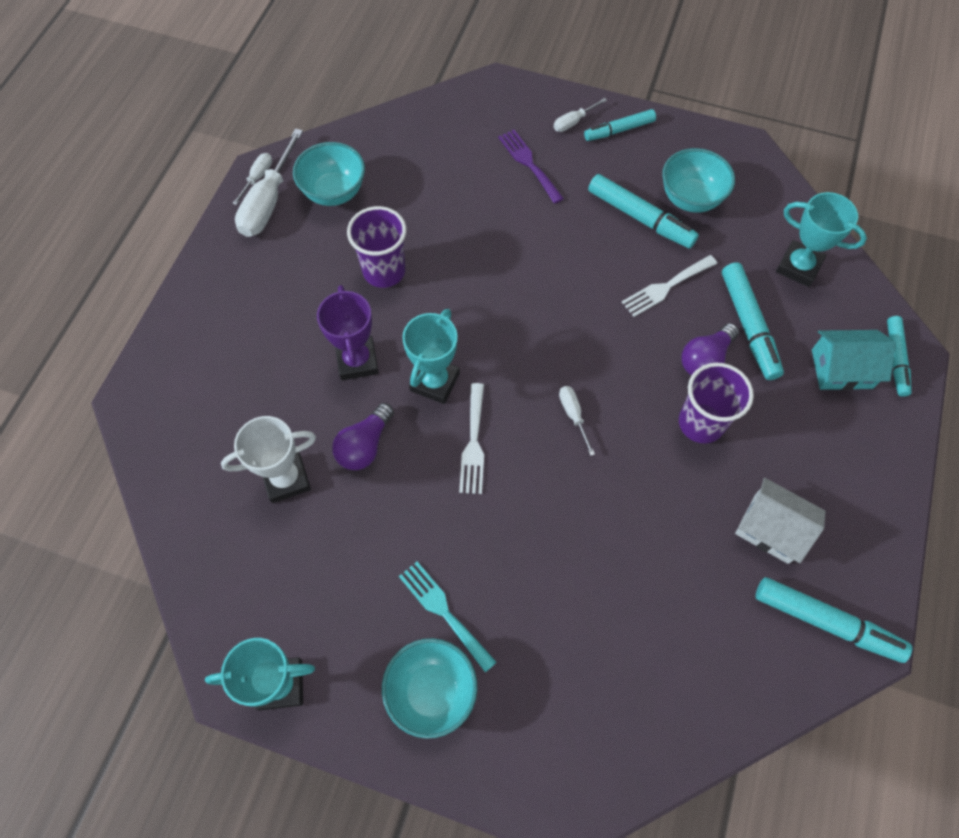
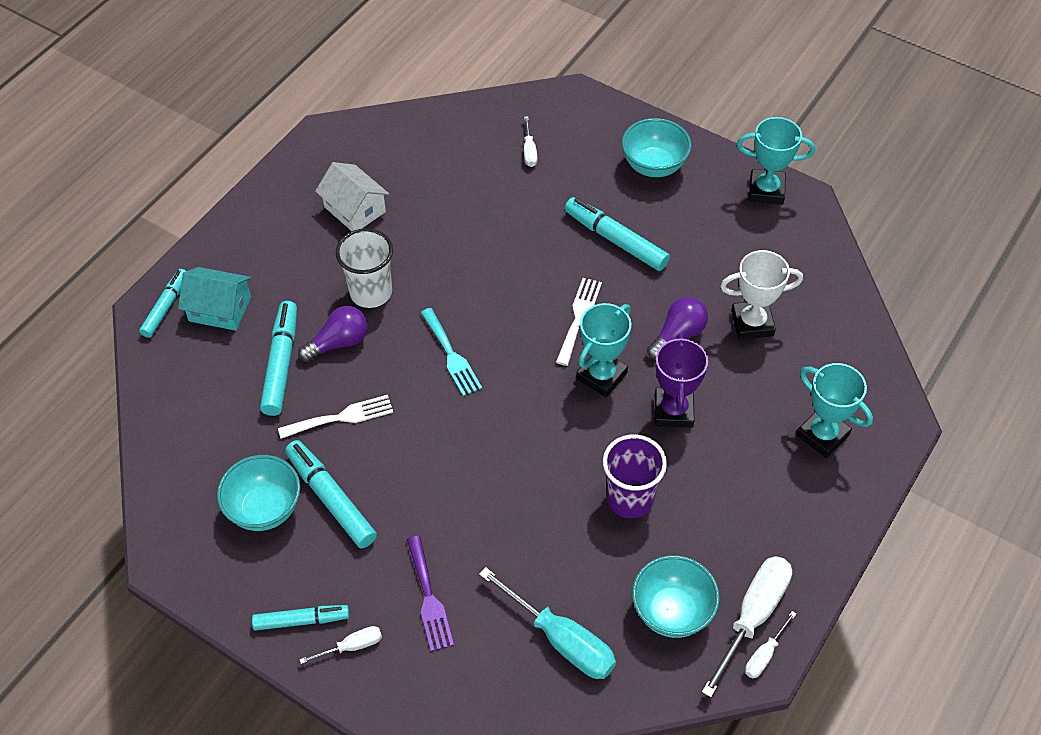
camera: 165 degrees left, 10 degrees down
(417, 157) = (561, 640): none -> turquoise screwdriver
(443, 611) = (634, 208): turquoise fork -> turquoise fork (451, 355)
(573, 415) = (481, 321): white screwdriver -> white screwdriver (529, 151)
(701, 423) = (371, 292): purple cup -> white cup
(798, 267) = (197, 409): turquoise trophy -> turquoise trophy (822, 435)
(826, 622) = (348, 149): turquoise marker -> turquoise marker (615, 240)

